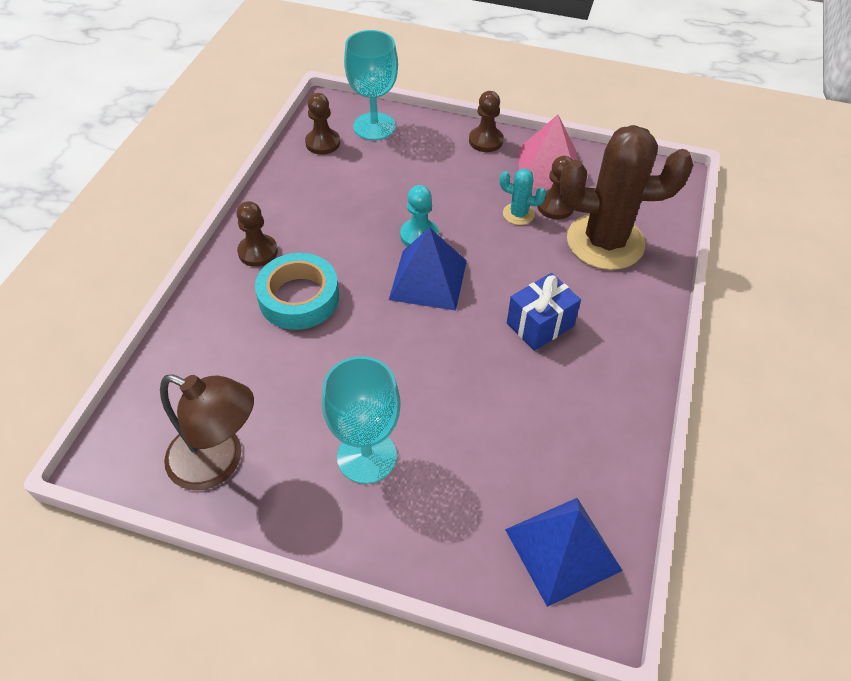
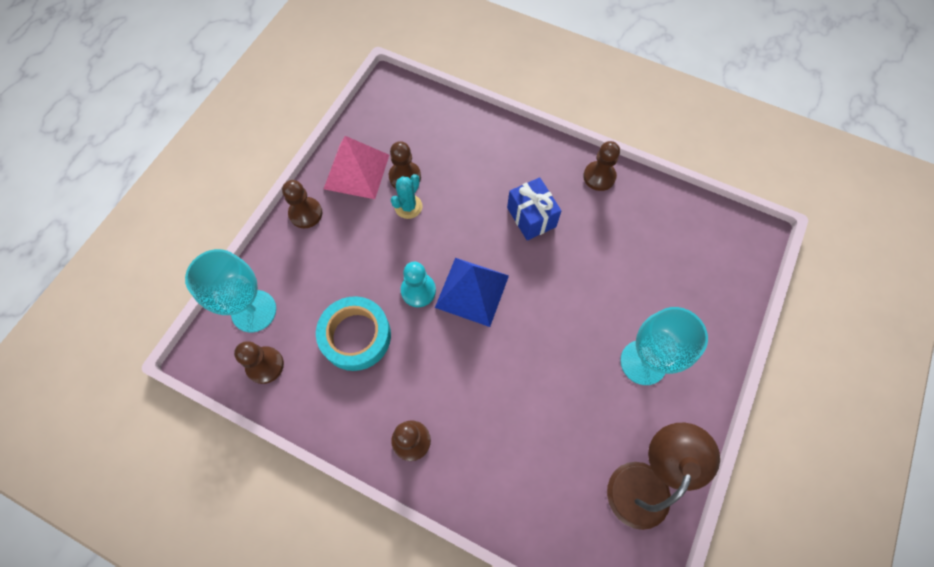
camera: 80 degrees left, 15 degrees up
(299, 298) = (476, 404): turquoise tape -> turquoise tape (356, 336)
(563, 549) = (717, 245): blue pyramid -> none
(605, 242) = (453, 152): brown cactus -> none
(626, 393) = (599, 177): none -> brown pawn

